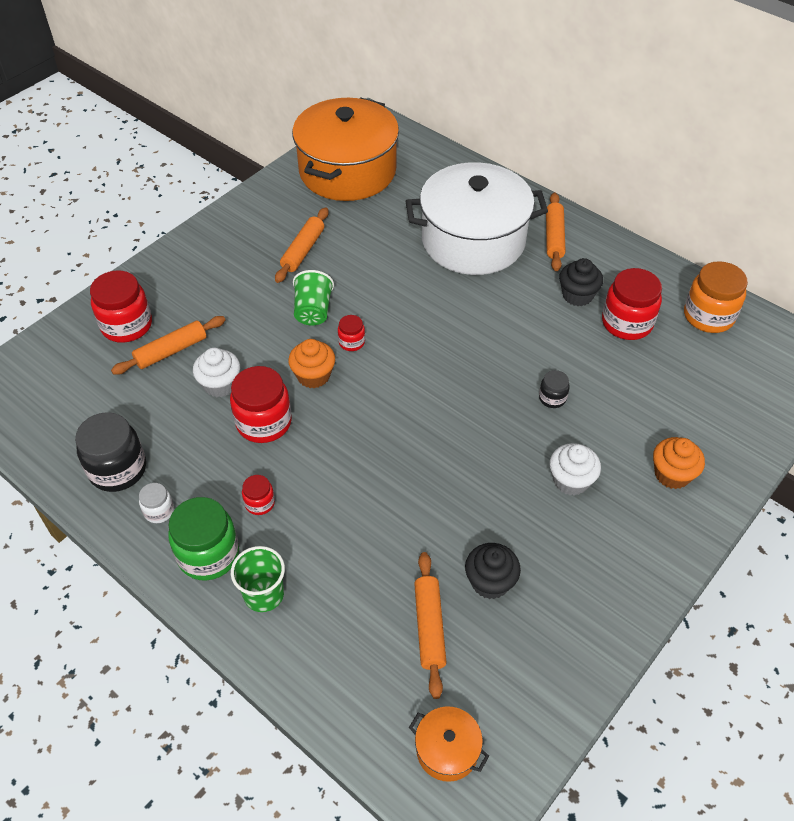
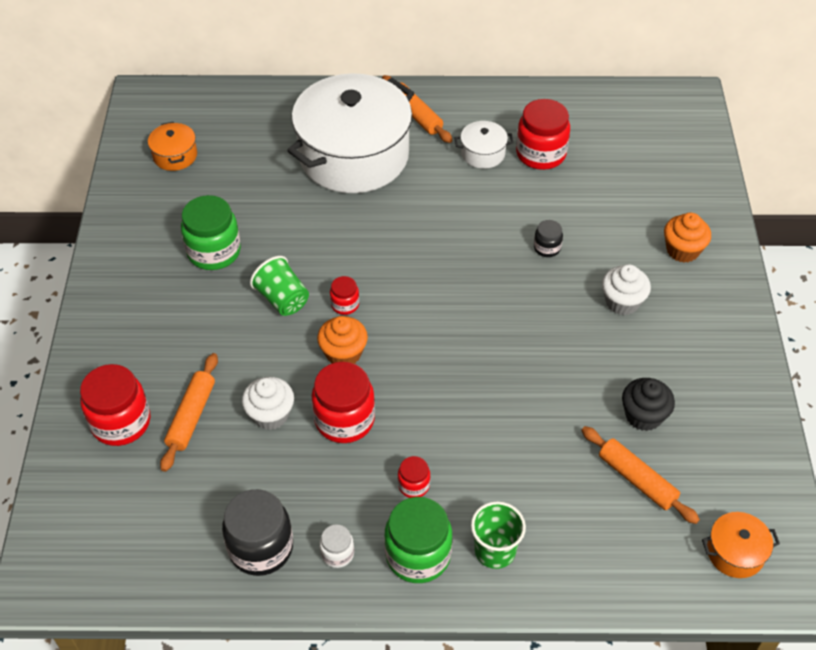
camera: 40 degrees left, 0 degrees up
(303, 250) = (214, 252): orange rolling pin -> green jar
(347, 171) = (175, 156): orange pot -> orange pot, size x0.40
(577, 295) = (483, 153): black cupcake -> white pot
(708, 316) = (591, 113): orange jar -> none

